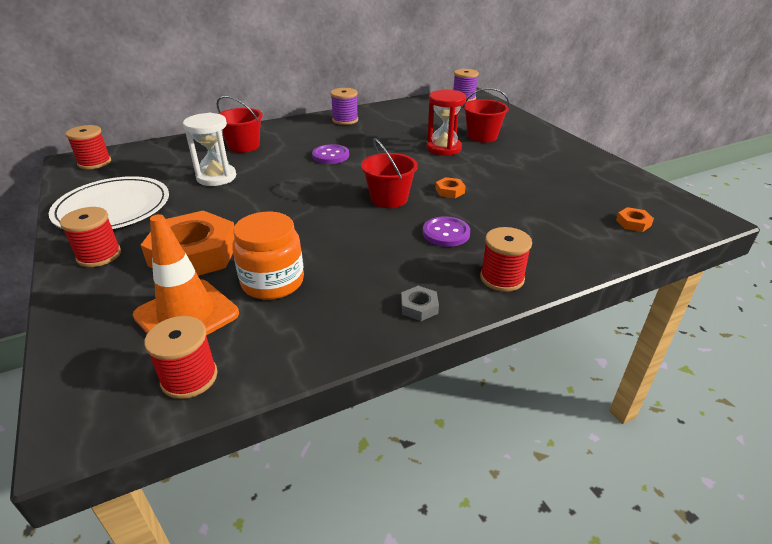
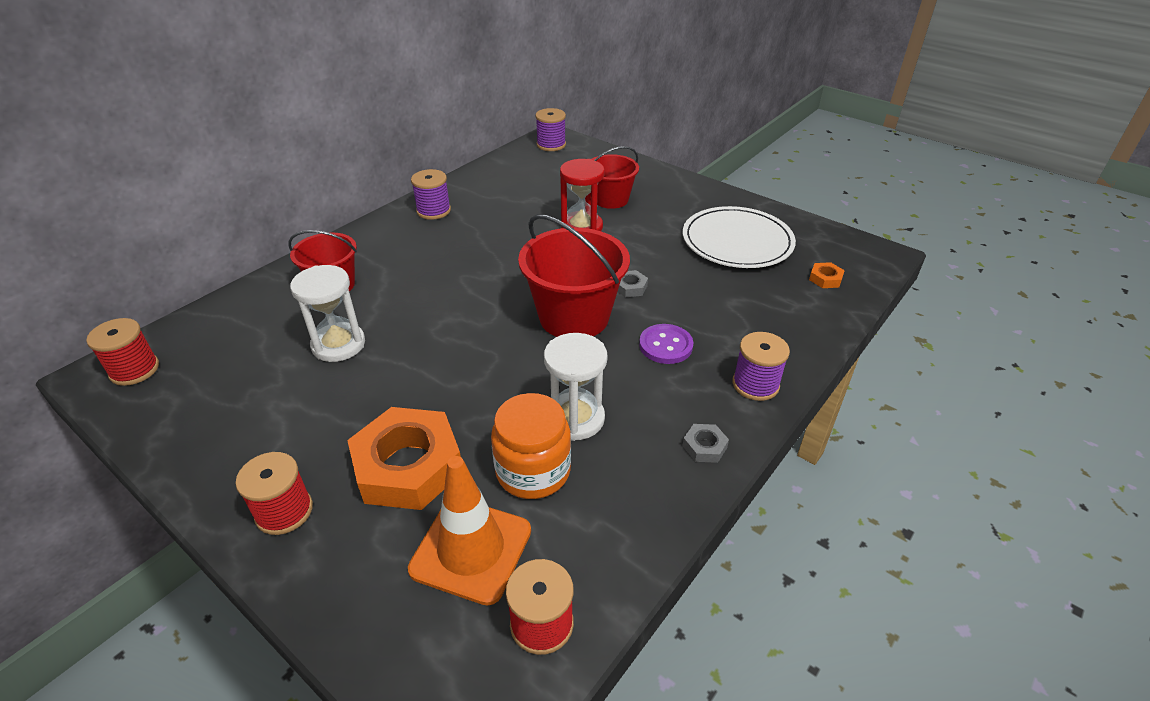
camera: 25 degrees left, 5 degrees up
(113, 208) = (235, 435): white plate -> white plate (737, 241)
(330, 156) = (459, 272): purple button -> none
(333, 259) = (575, 418): none -> white hourglass
(389, 199) = (574, 317): red bucket -> red bucket, size x1.60
(450, 191) = (630, 287): orange nut -> grey nut
(502, 278) = (755, 384): red spool -> purple spool

